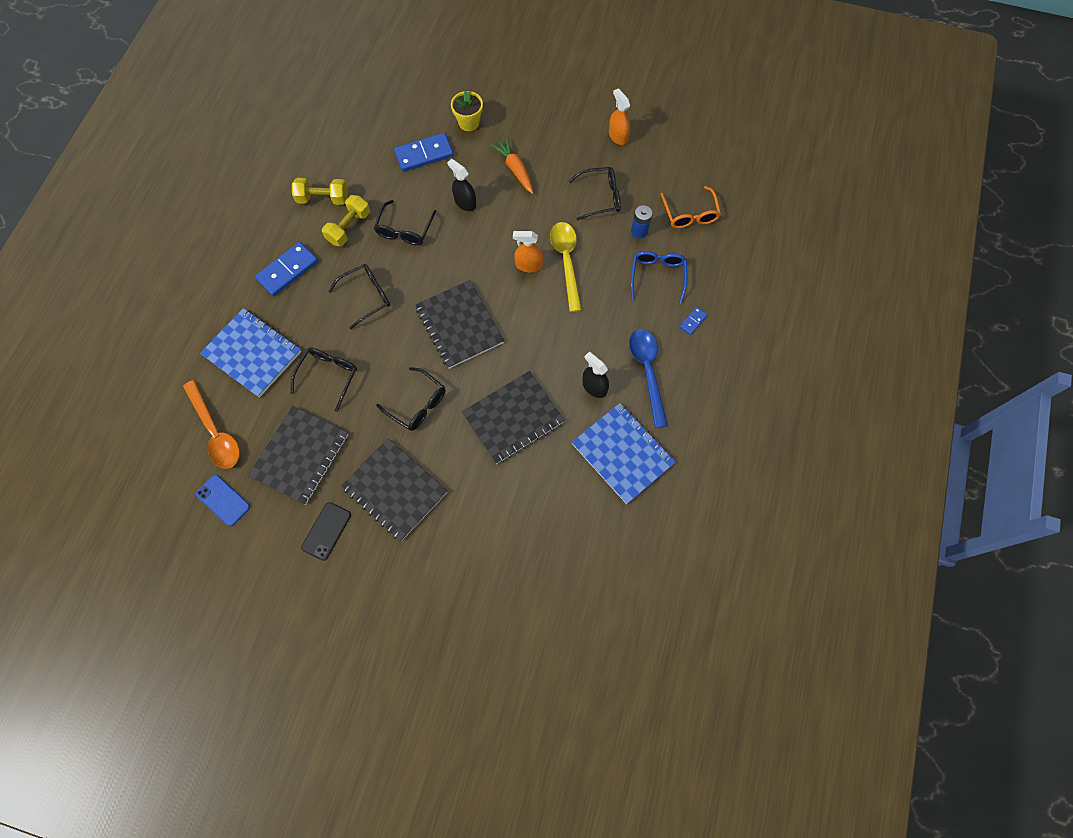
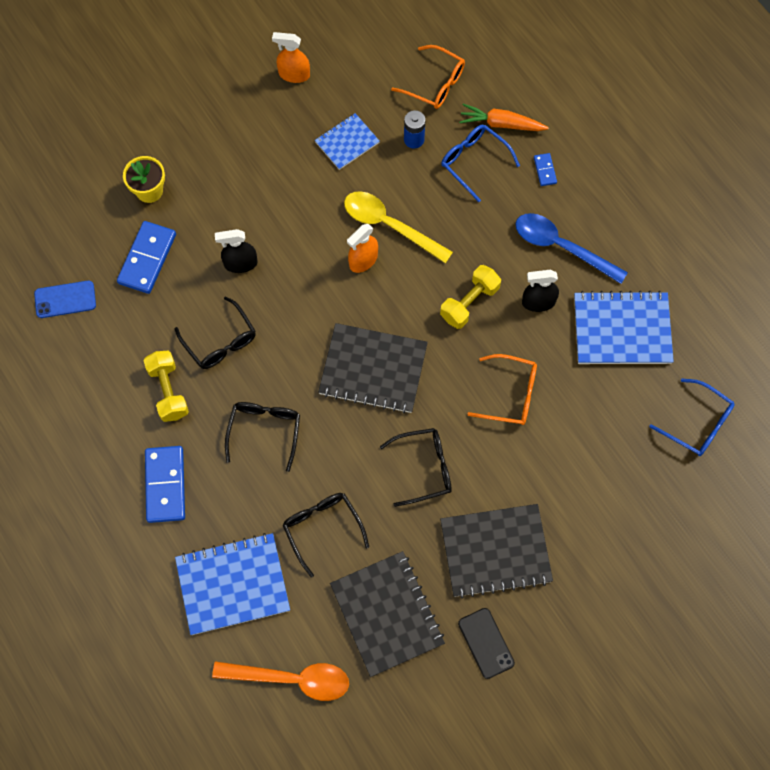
camera: 50 degrees left, 0 degrees up
(223, 500) = (373, 720): blue phone -> blue phone (65, 299)
(323, 199) = (109, 391): yellow dumbbell -> yellow dumbbell (469, 303)
(513, 418) = (510, 394): black notebook -> orange glasses
(515, 170) = (246, 191): orange carrot -> orange carrot (501, 124)
(597, 555) = (697, 423): none -> blue glasses
(600, 197) = (347, 142): black glasses -> blue notebook

